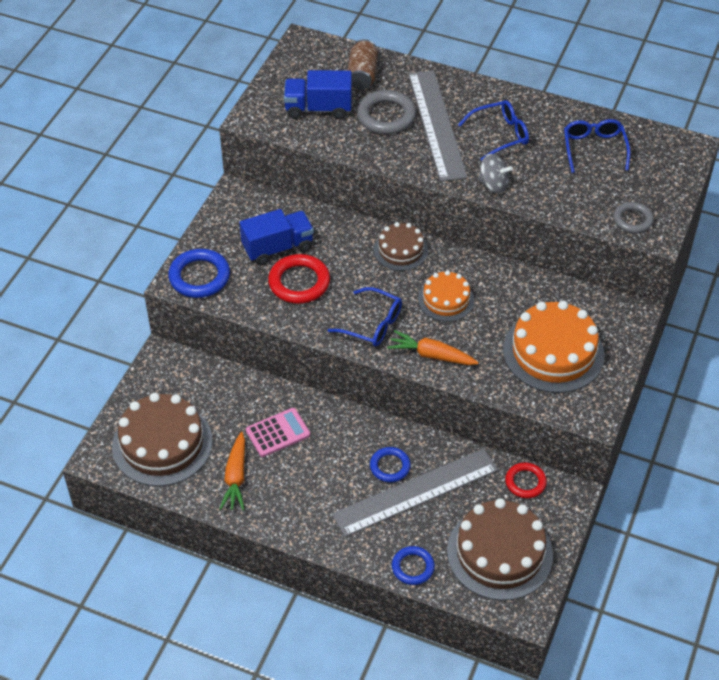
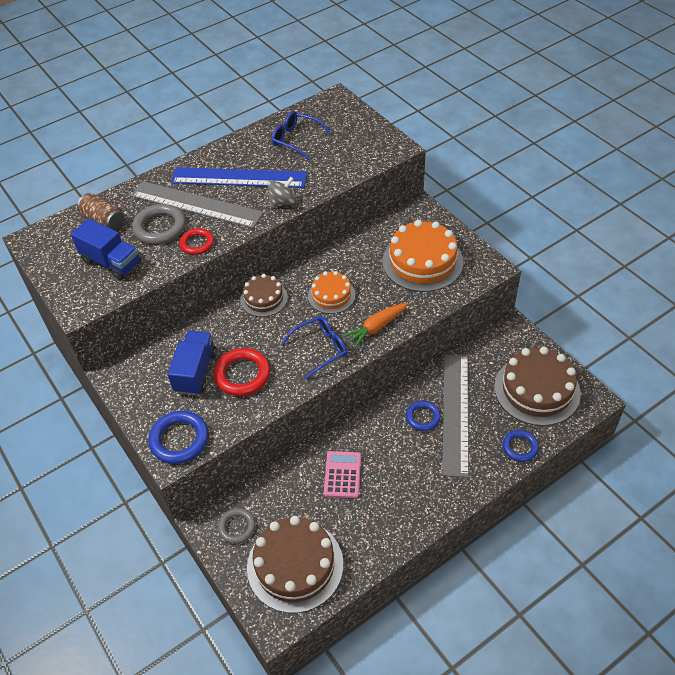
camera: 55 degrees left, 0 degrees up
(235, 477) = (365, 526): orange carrot -> none
(318, 109) = (111, 262): blue truck -> blue truck turned 90 degrees counterclockwise
(499, 135) = (239, 178): blue glasses -> blue ruler
(525, 482) = (487, 346): red ring -> red ring (197, 243)
(632, 220) = (375, 152): grey ring -> grey ring (237, 527)

